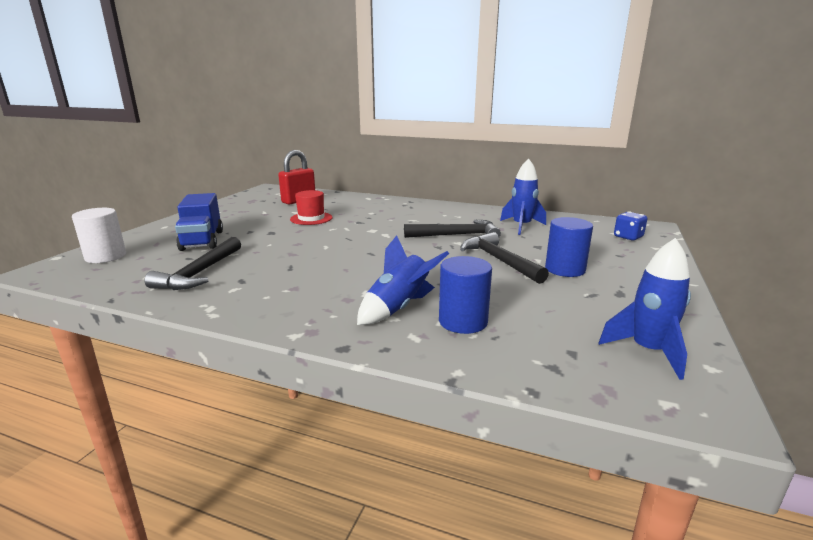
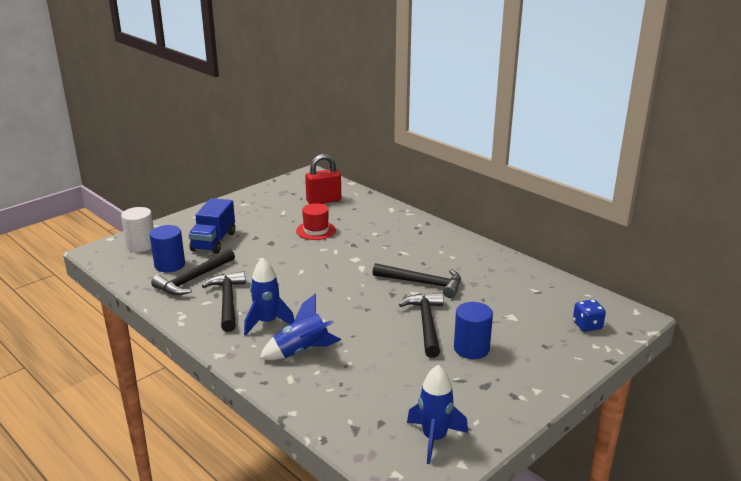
camera: 25 degrees right, 5 degrees up
(262, 283) = (228, 301): none -> black hammer
(463, 321) = (334, 376): blue cylinder -> blue cylinder (170, 265)
(521, 226) = (497, 285): blue rocket -> blue rocket (267, 322)

